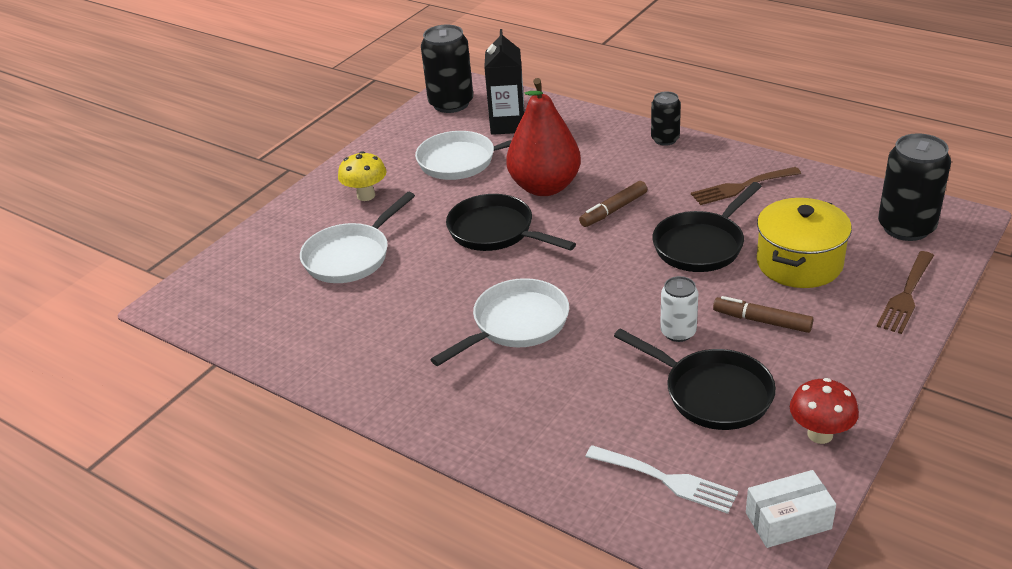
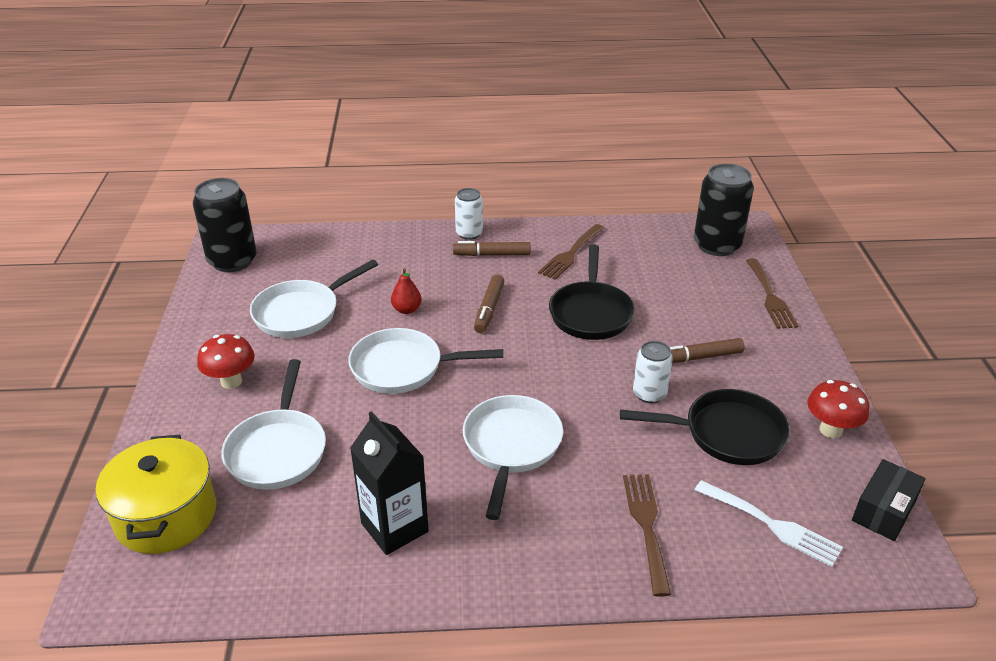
camera: 40 degrees left, 0 degrees up
(366, 195) = (231, 381): yellow mushroom -> red mushroom
(496, 231) = (403, 367): black pan -> white pan
(507, 125) = (312, 264): black carton -> black carton (394, 527)
(545, 187) = (406, 310): red pear -> red pear, size x0.40
(558, 429) = (646, 526): none -> brown fork
(665, 139) = (469, 233): black can -> white can
(666, 164) = (492, 254): none -> brown marker
(666, 480) = (772, 525): white fork -> white fork turned 45 degrees clockwise
(788, 521) = (884, 511): white box -> black box
(799, 263) = (676, 300): yellow pot -> yellow pot (166, 515)

